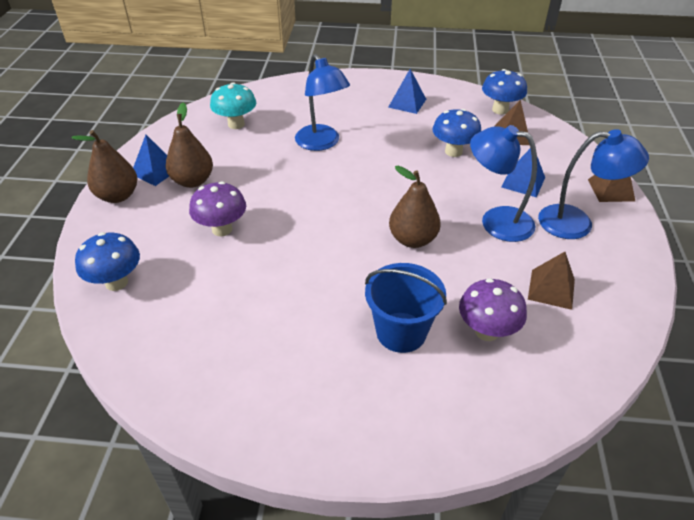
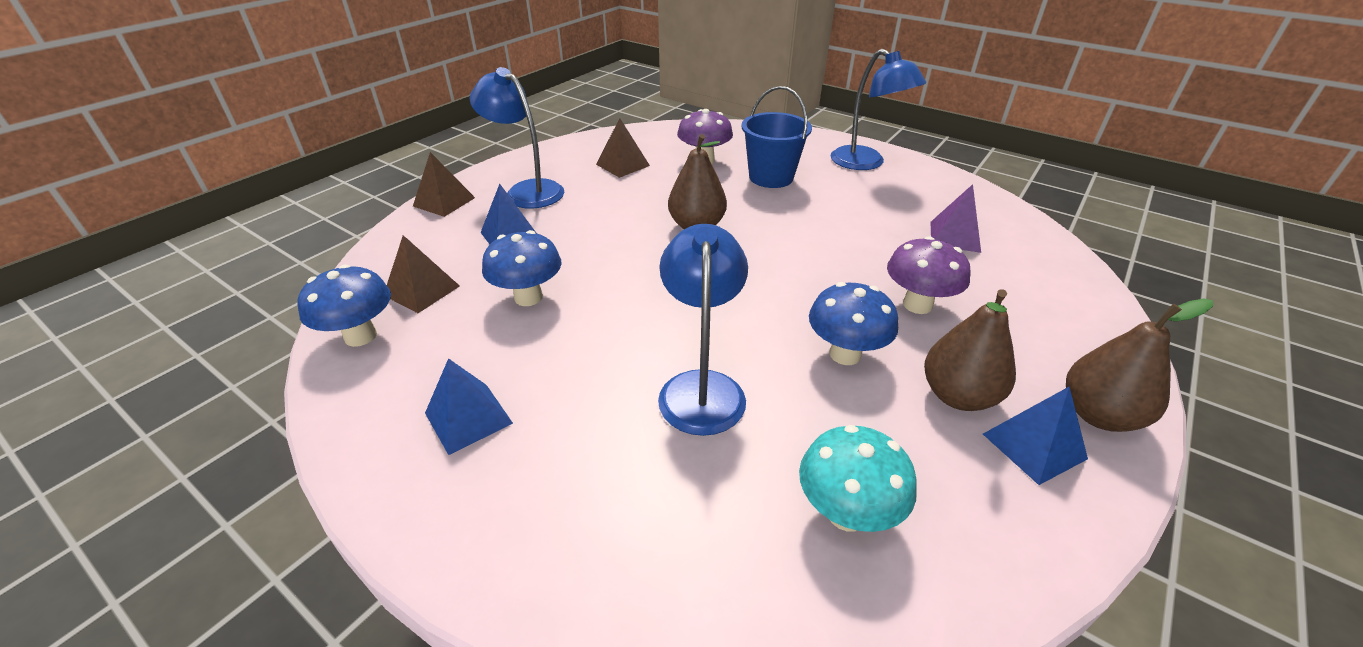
camera: 150 degrees left, 5 degrees down
(116, 282) = (1058, 288): blue mushroom -> blue mushroom (845, 354)
(199, 313) = (954, 236): none -> purple pyramid
(496, 221) = (595, 214): blue lamp -> blue lamp (865, 163)

